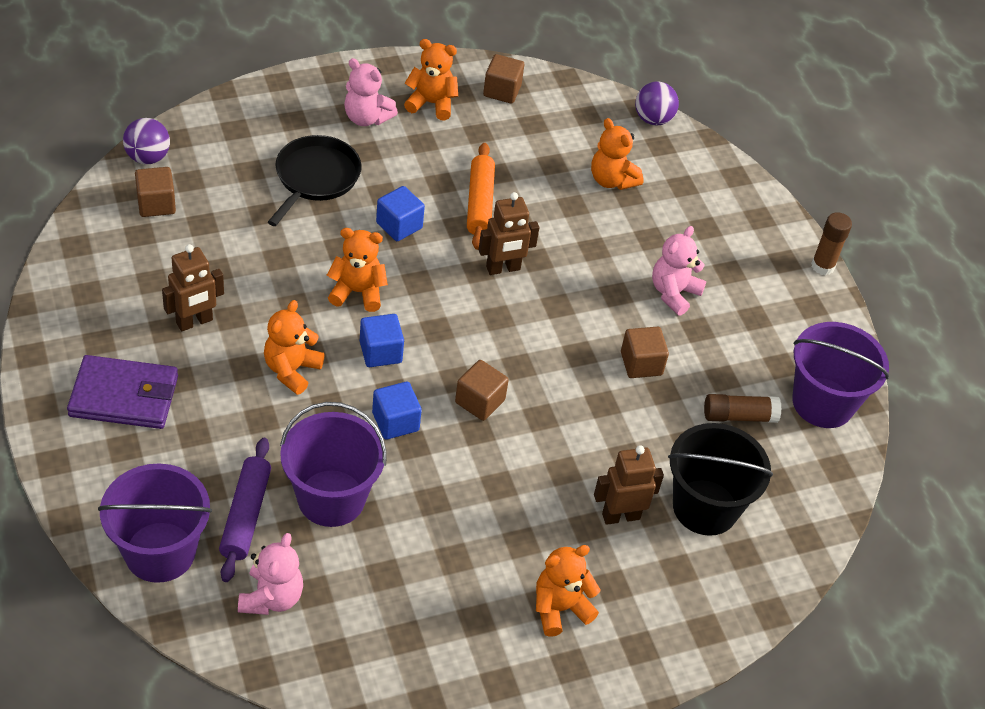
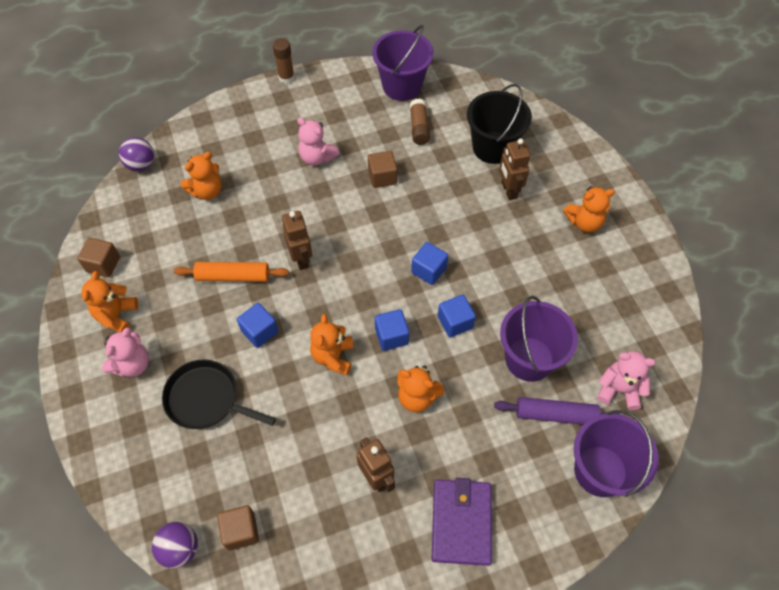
camera: 85 degrees left, 10 degrees up
(480, 401) = (428, 270): brown cube -> blue cube
(560, 608) = (584, 222): orange teddy bear -> orange teddy bear turned 75 degrees counterclockwise

